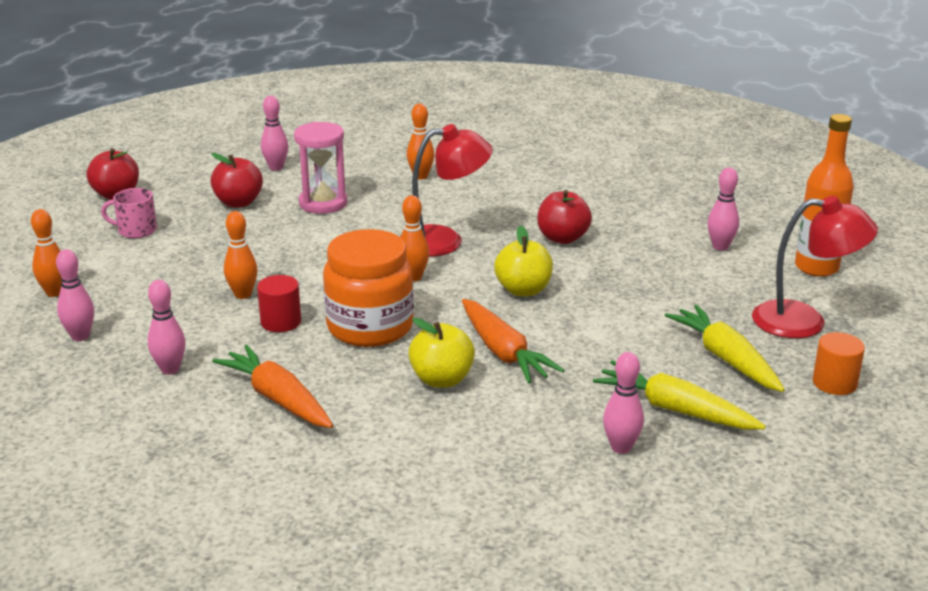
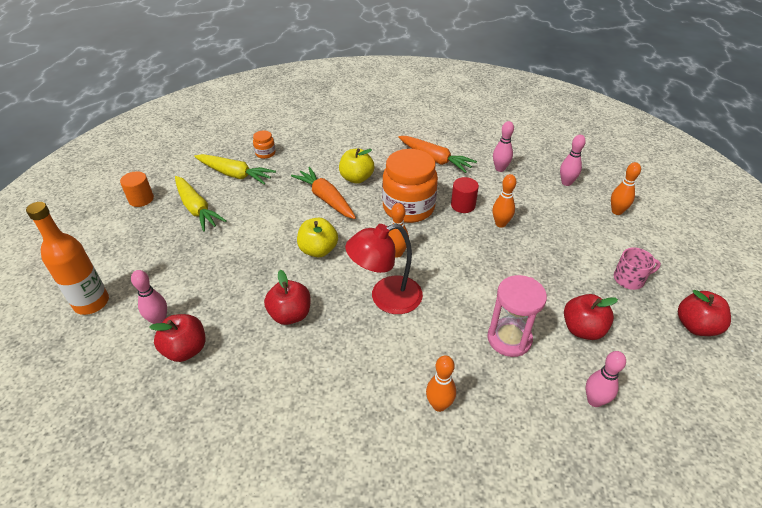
camera: 170 degrees right, 15 degrees up
(621, 447) = (265, 153): pink bowling pin -> orange jar
(678, 224) = (186, 349): none -> red apple
(804, 321) = (133, 244): red lamp -> none

